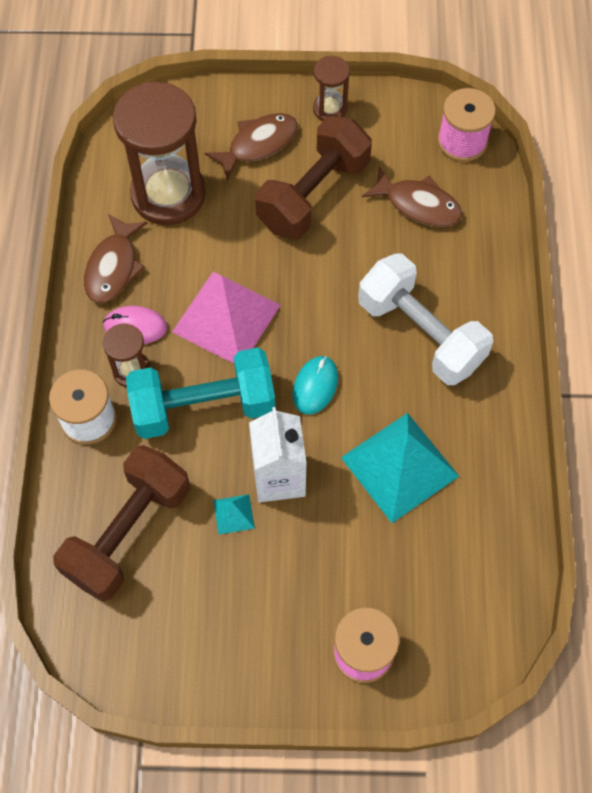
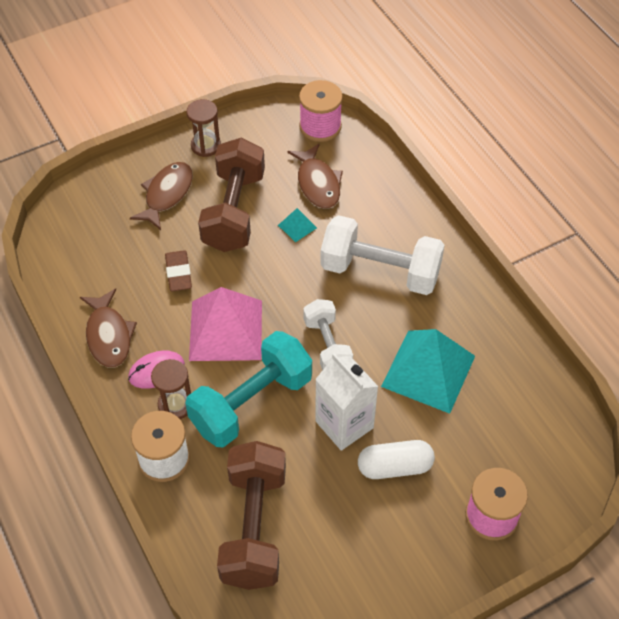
camera: 30 degrees left, 10 degrees down
(168, 194) = (118, 262): brown hourglass -> none
(218, 235) = (178, 273): none -> brown eraser
(234, 514) = (328, 469): turquoise pyramid -> turquoise pyramid (297, 226)
(300, 548) = (395, 467): none -> white capsule
(315, 386) = (327, 345): turquoise mouse -> white dumbbell
(418, 205) = (317, 183): brown fish -> brown fish turned 75 degrees clockwise

